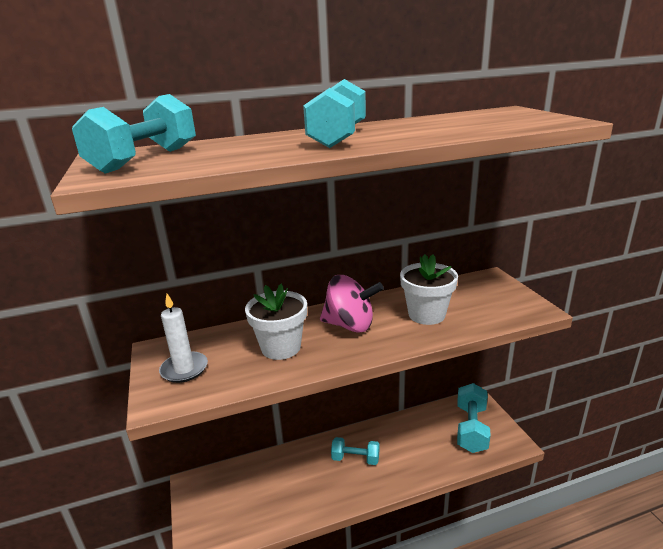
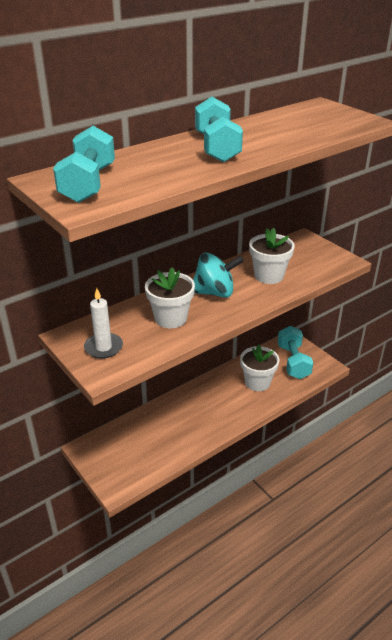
camera: 20 degrees left, 10 degrees up
(350, 325) = (215, 292): pink spinning top -> turquoise spinning top
(355, 458) = (212, 401): turquoise dumbbell -> none
(418, 446) = (257, 382): none -> white flower pot

